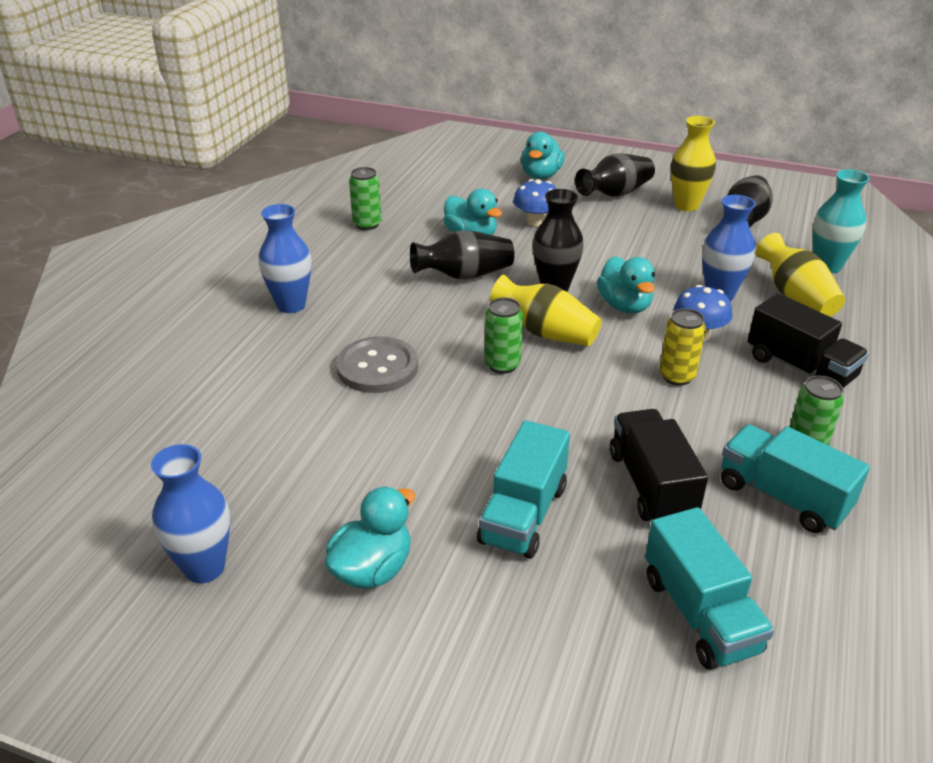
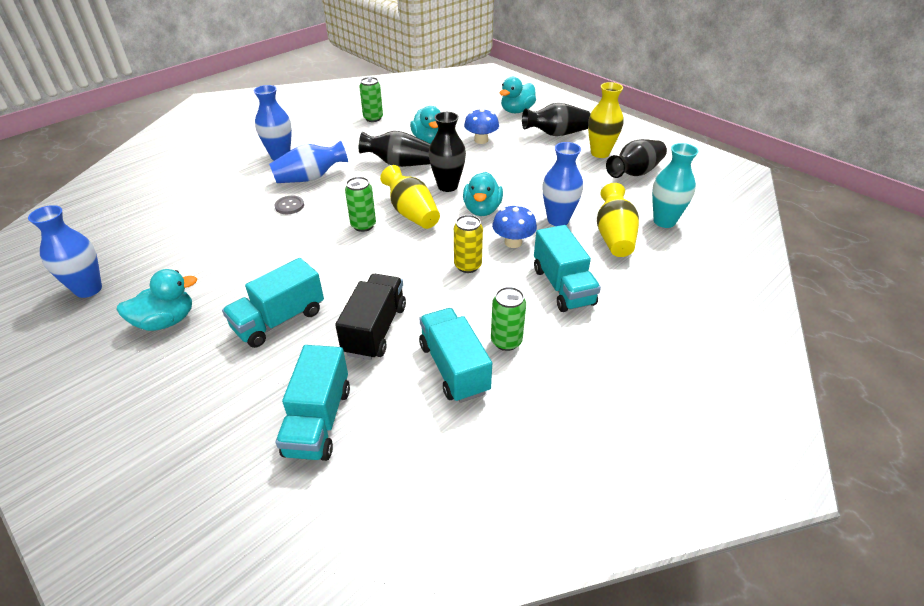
camera: 25 degrees right, 5 degrees up
(366, 323) = (310, 178): none -> blue vase
(377, 367) = (289, 206): grey button -> grey button, size x0.52
(800, 368) = (563, 286): black truck -> turquoise truck

